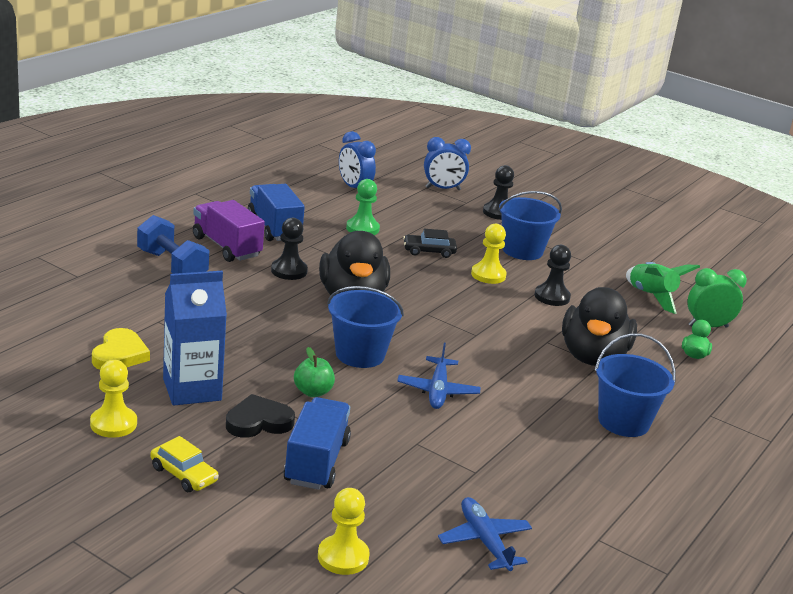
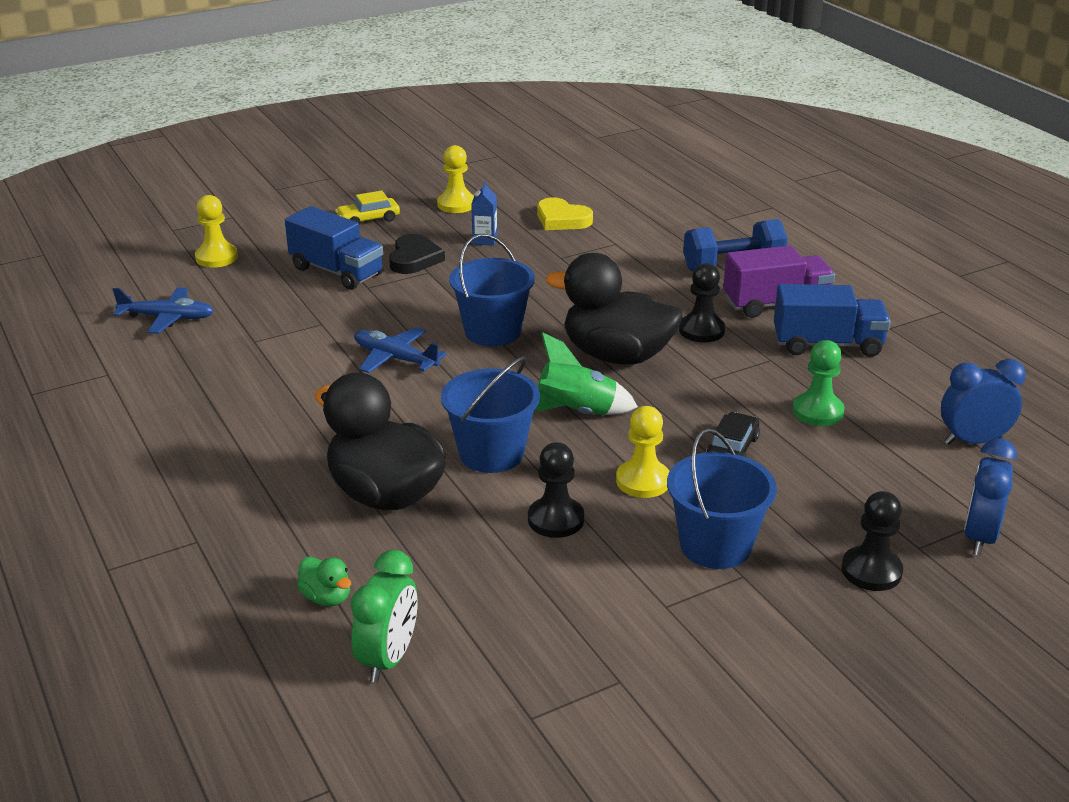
camera: 120 degrees right, 5 degrees up
(192, 389) = (485, 240): blue carton -> blue carton, size x0.47
(313, 392) = (442, 292): green apple -> none
(623, 422) = (244, 462): blue bucket -> blue bucket (491, 453)
(651, 296) = (510, 635): green rocket -> green rocket (576, 412)

